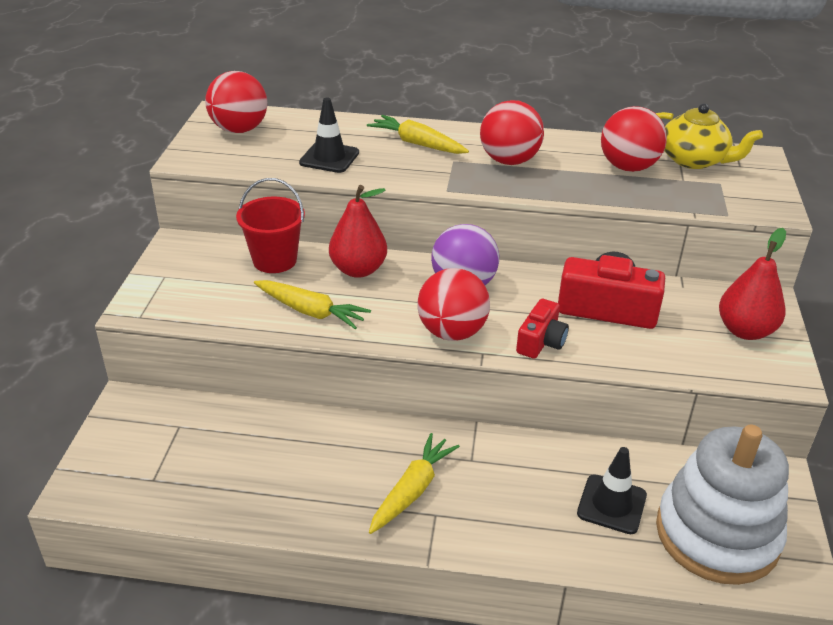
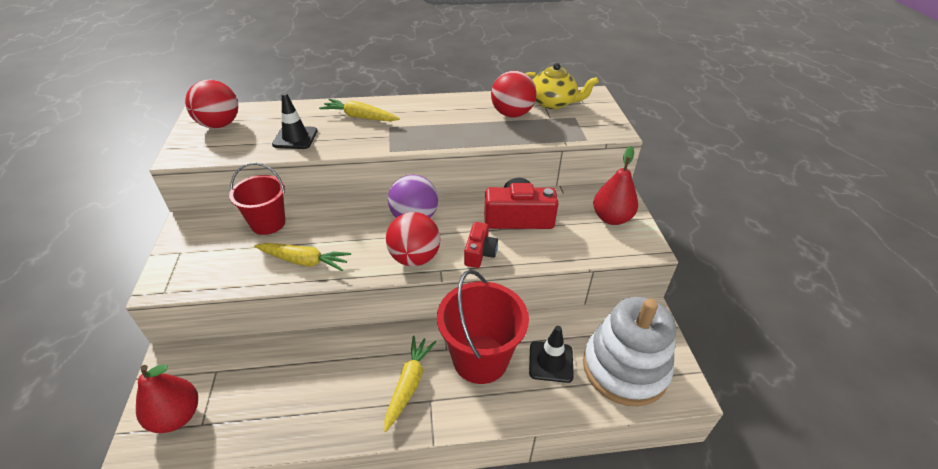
camera: 15 degrees left, 5 degrees up
(358, 270) = (334, 220): red pear -> red pear (177, 416)
(509, 161) = (429, 121): red ball -> none
(514, 481) = (480, 359): none -> red bucket

